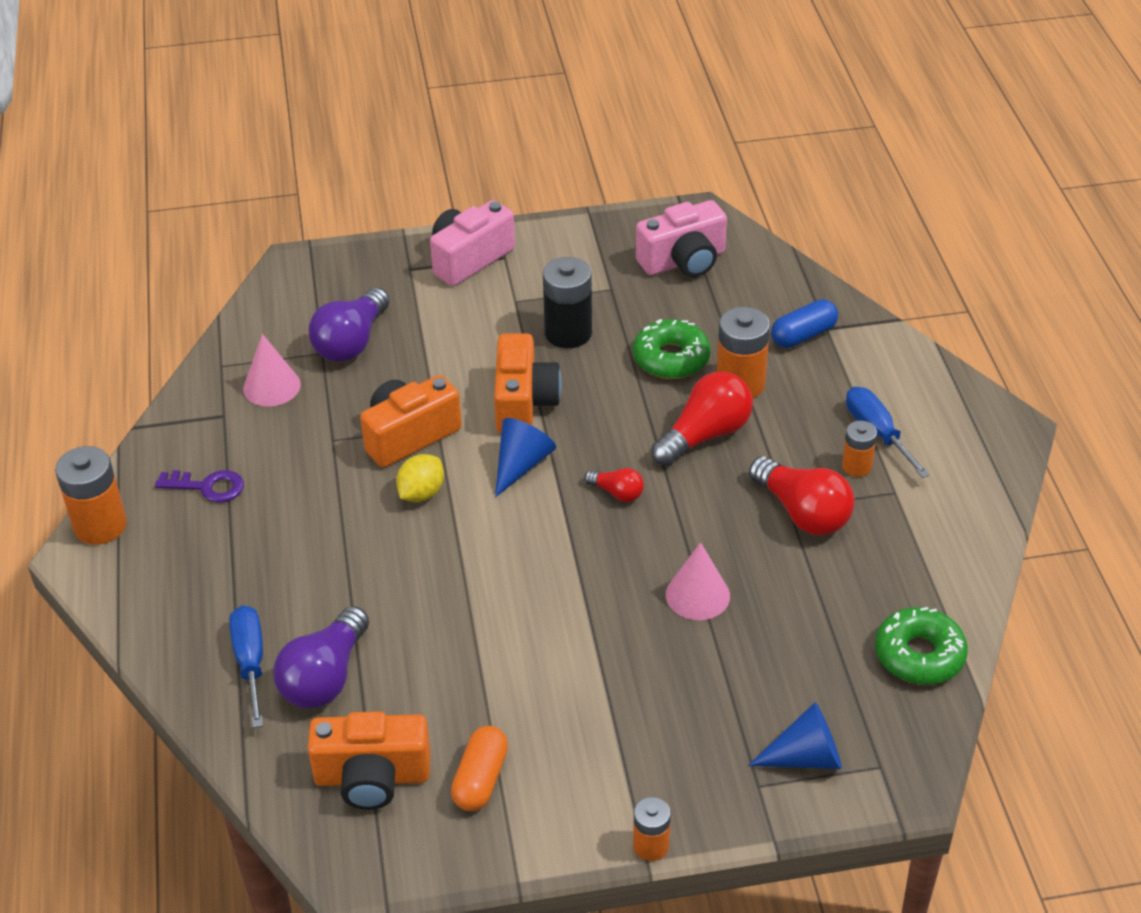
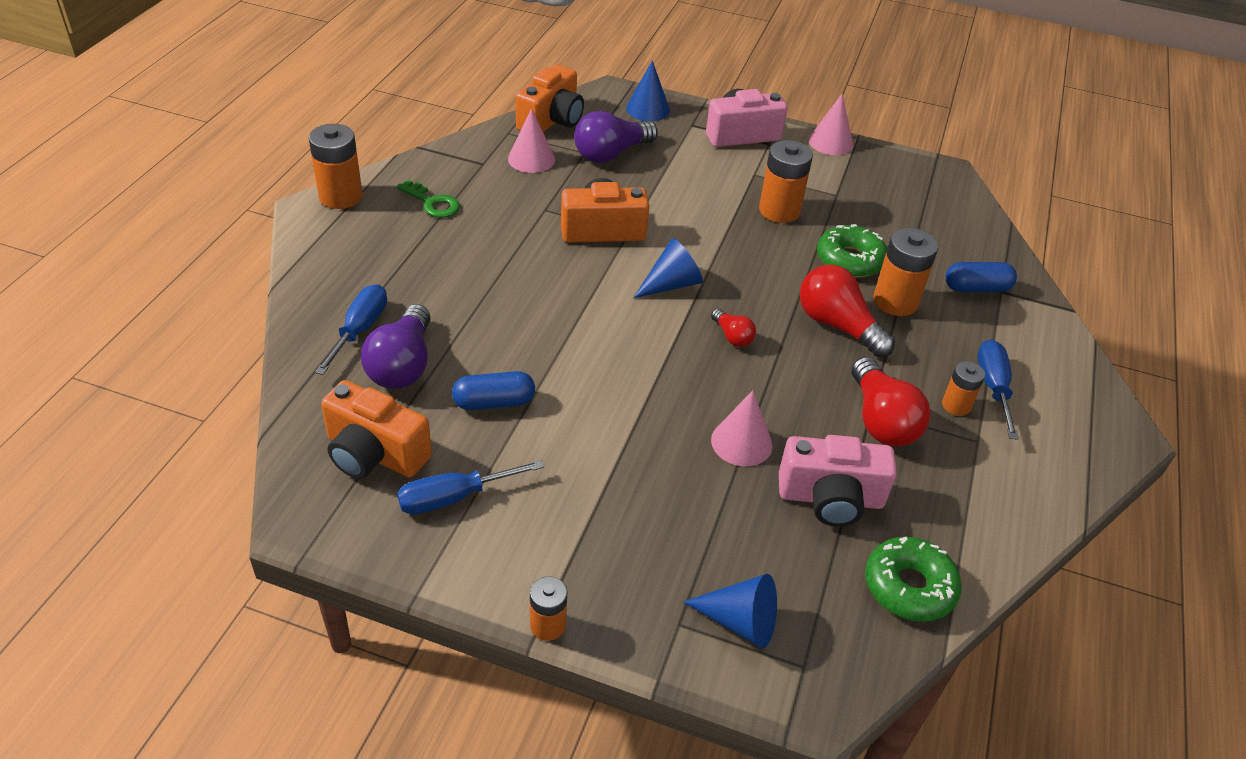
camera: 25 degrees right, 0 degrees up
(208, 487) = (432, 203): purple key -> green key
(325, 677) = (403, 365): purple light bulb -> purple light bulb turned 45 degrees counterclockwise
(350, 269) = (648, 109): none -> blue cone
(421, 493) = (579, 271): yellow lemon -> none
(444, 670) = (494, 402): none -> blue capsule
(480, 779) = (454, 497): orange capsule -> blue screwdriver
(524, 403) = (707, 243): orange camera -> orange camera (551, 120)
(565, 228) = (830, 142): none -> pink cone
(568, 333) = (779, 210): black battery -> orange battery
(683, 261) = (910, 198): pink camera -> pink camera (830, 498)
(705, 435) = (837, 326): red light bulb -> red light bulb turned 120 degrees counterclockwise

